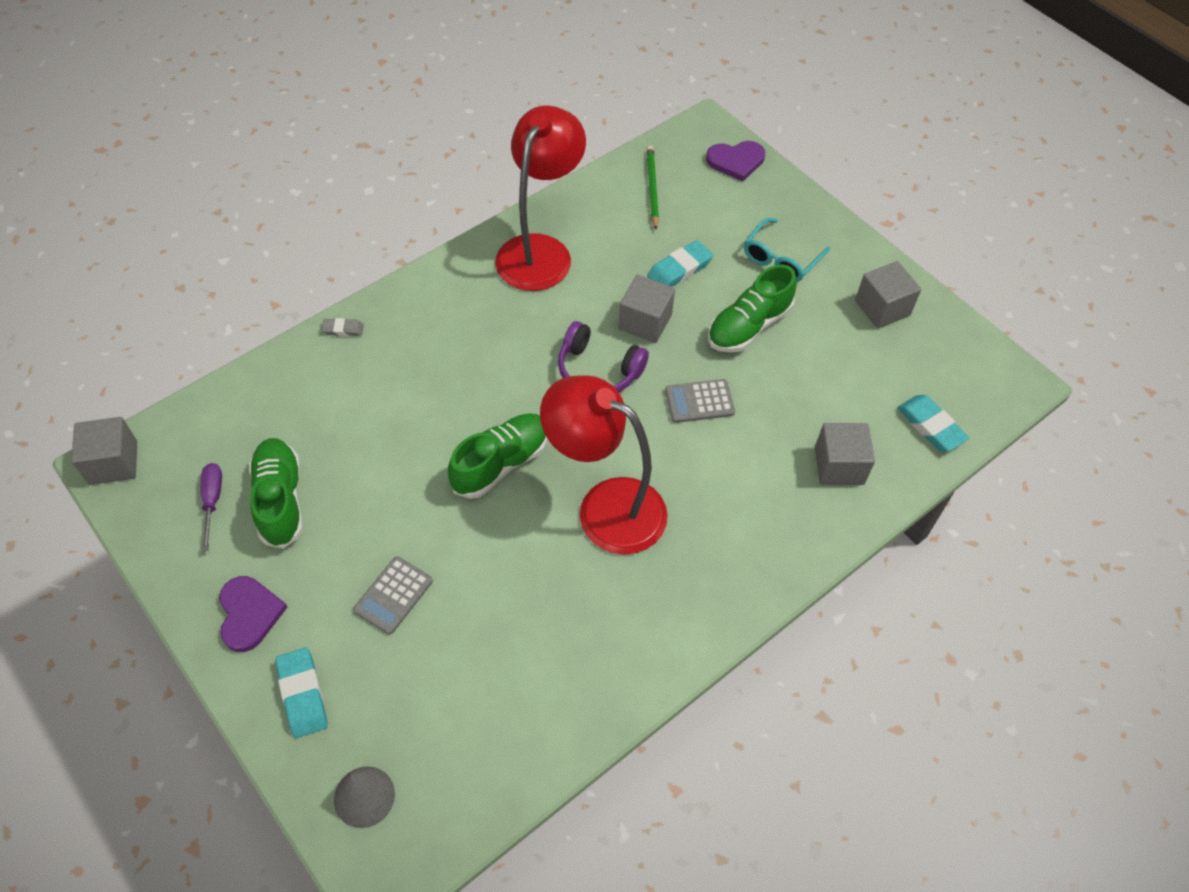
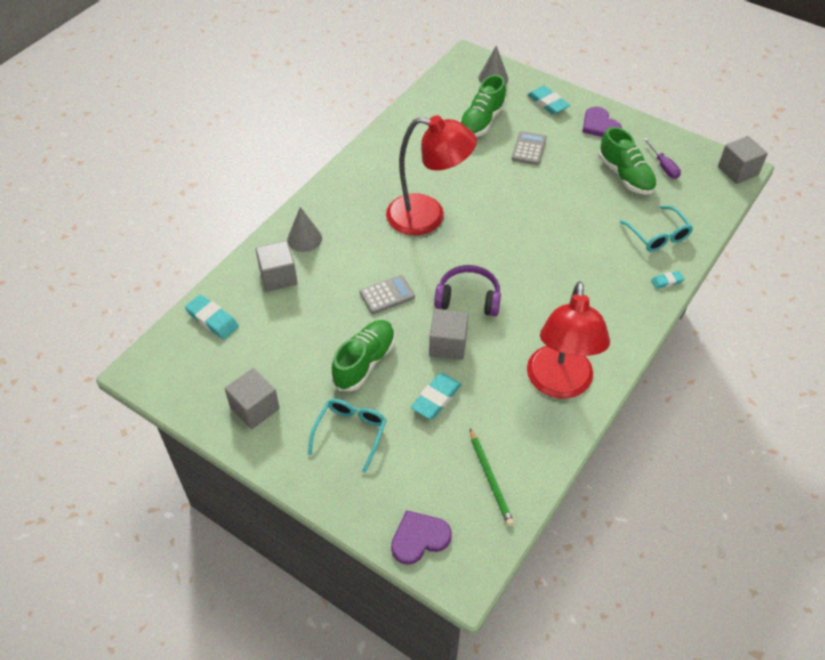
camera: 165 degrees right, 5 degrees down
(307, 391) = (658, 236): none -> turquoise glasses
(343, 329) = (666, 281): grey eraser -> turquoise eraser
(501, 463) = (505, 225): green shoe -> green shoe (482, 121)
(794, 518) = (304, 239): none -> grey cone

